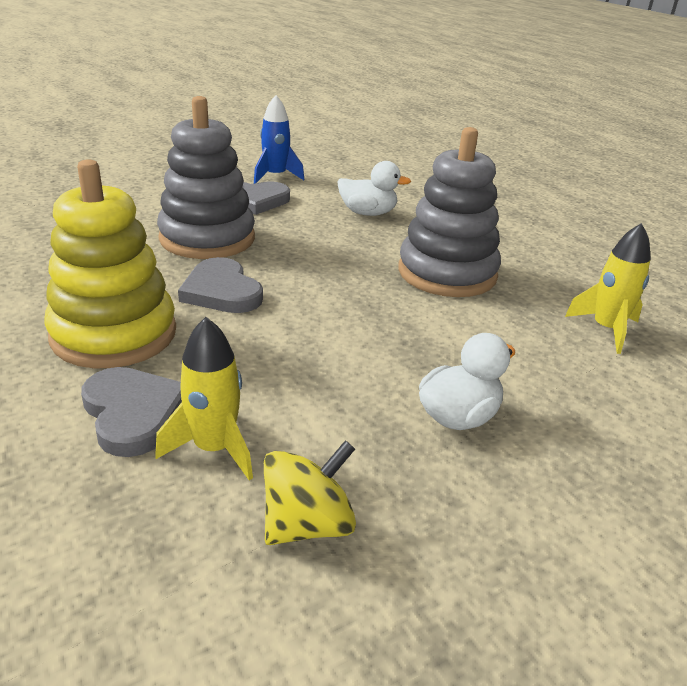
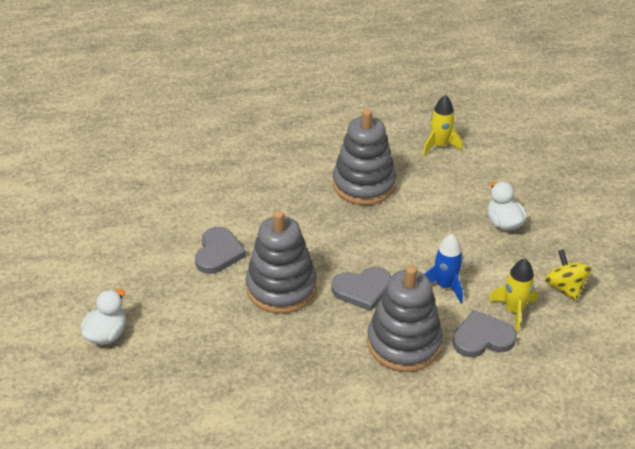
camera: 70 degrees left, 10 degrees up
(114, 334) = (404, 343): yellow stacking toy -> grey stacking toy
(275, 176) = (170, 232): blue rocket -> blue rocket (445, 286)
(368, 213) = (263, 196): white duck -> white duck (107, 334)

